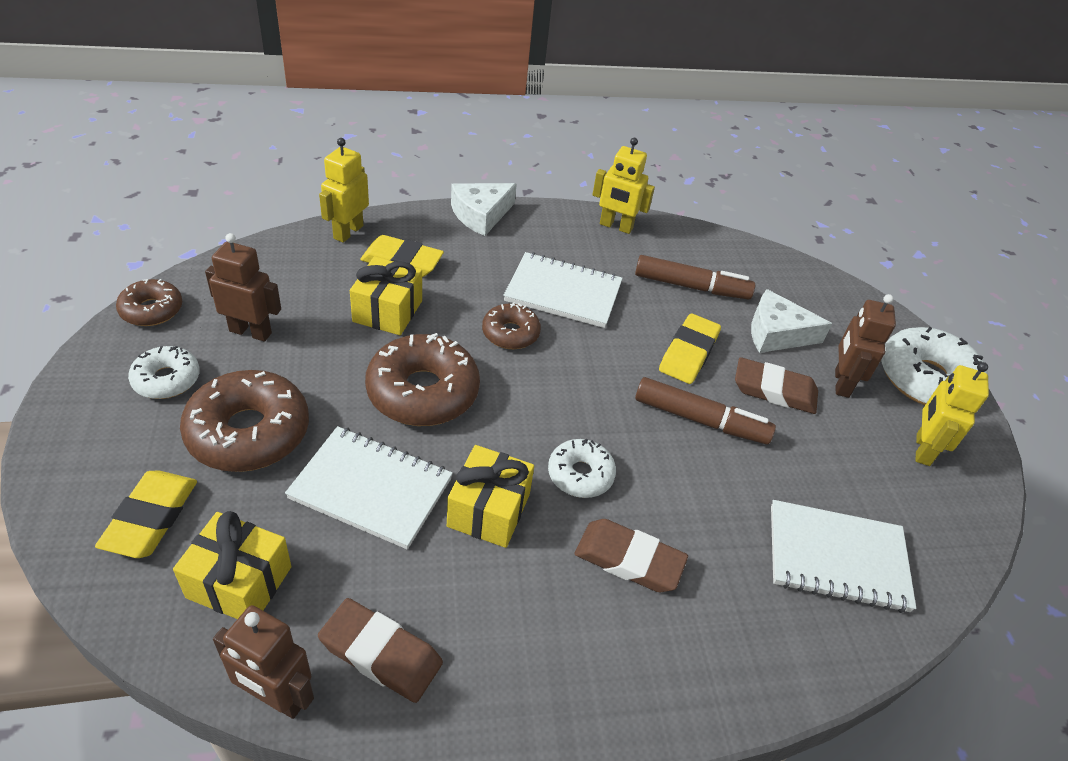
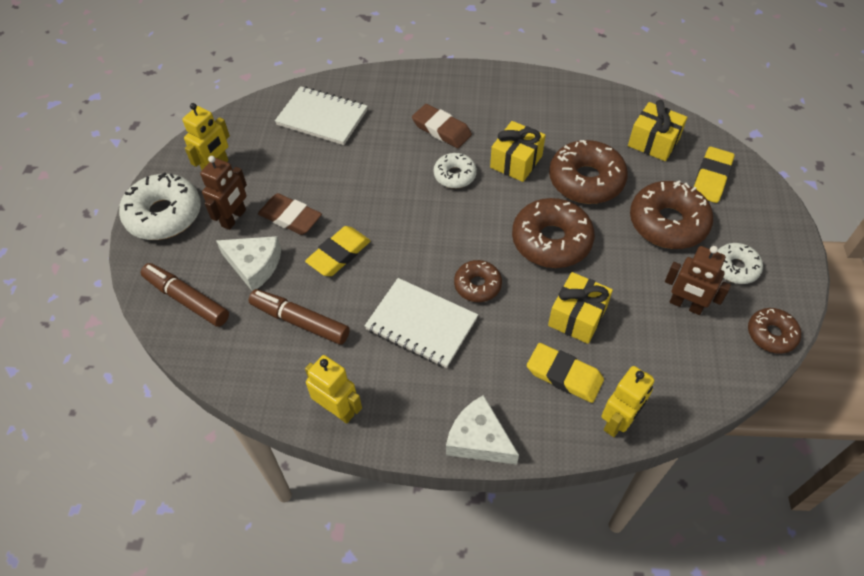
camera: 160 degrees left, 10 degrees up
(276, 697) = (626, 97): brown robot -> none
(371, 489) = (586, 180): white notebook -> brown donut
(381, 653) = (578, 106): brown eraser -> none
(481, 215) = (478, 439): white cheese -> white cheese turned 120 degrees counterclockwise
(700, 419) = (358, 202): brown marker -> brown marker (187, 299)

